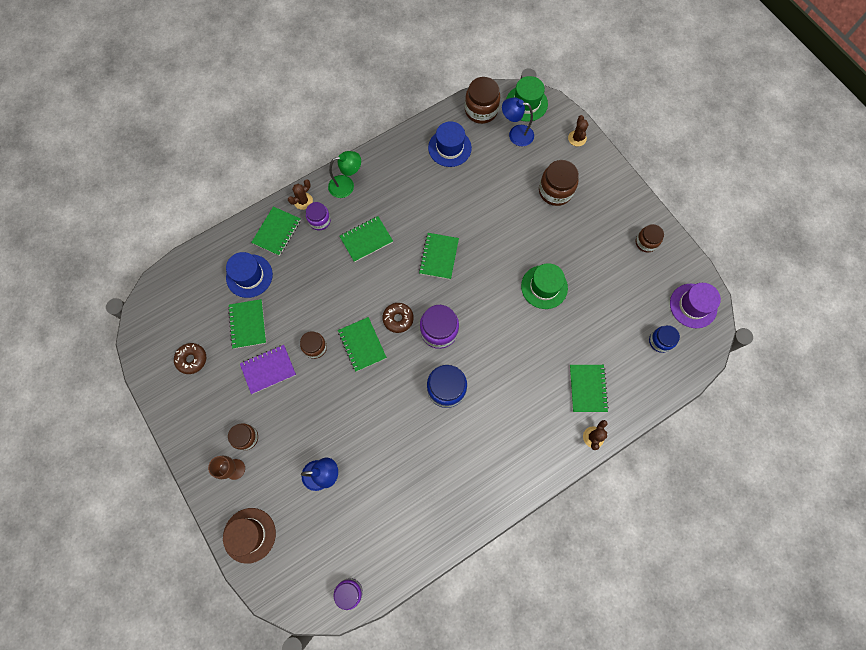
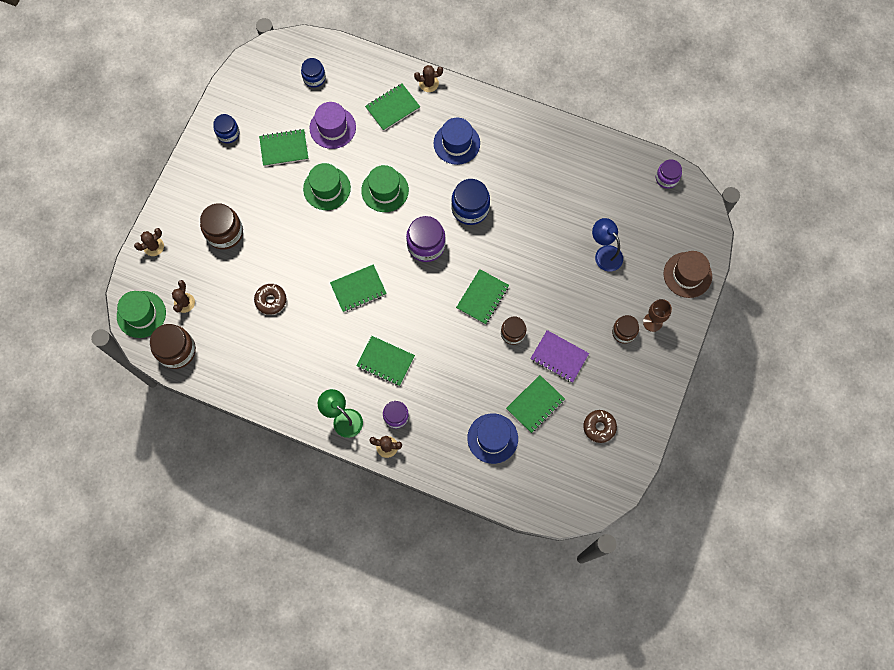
camera: 125 degrees left, 0 degrees up
(277, 232) = (434, 447): green notebook -> green notebook (284, 148)
(398, 319) = (439, 284): brown donut -> brown donut (271, 300)
(449, 148) = (239, 352): blue hat -> blue hat (456, 143)
(511, 331) = (385, 190): none -> green hat
(515, 134) = (184, 303): blue lamp -> brown cactus
(646, 242) = (228, 133): brown jar -> blue jar
(693, 305) = (264, 70): purple hat -> purple hat (332, 128)

